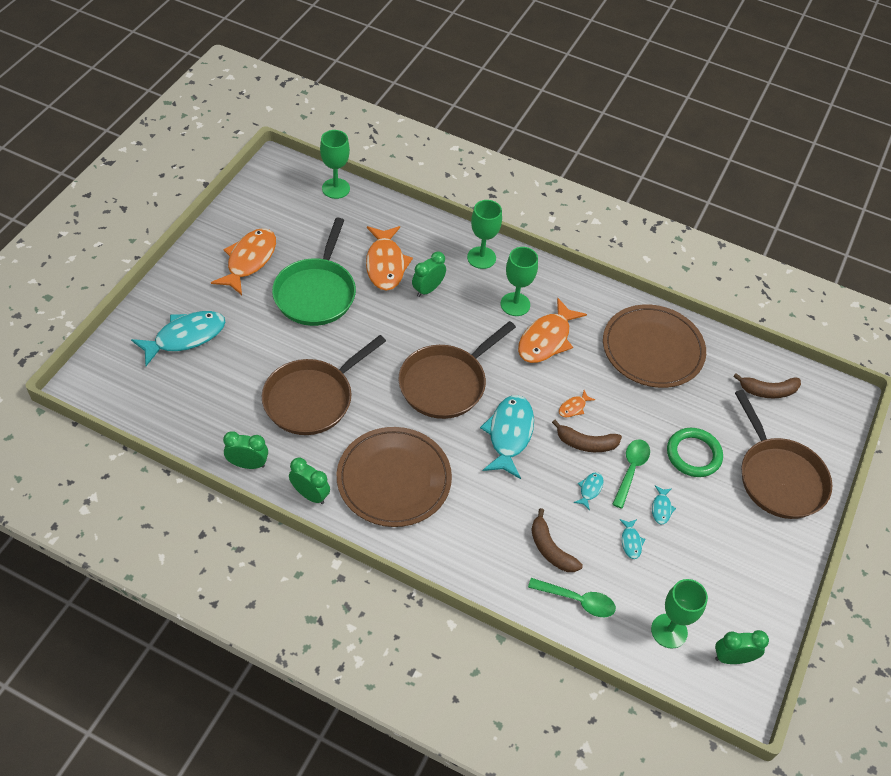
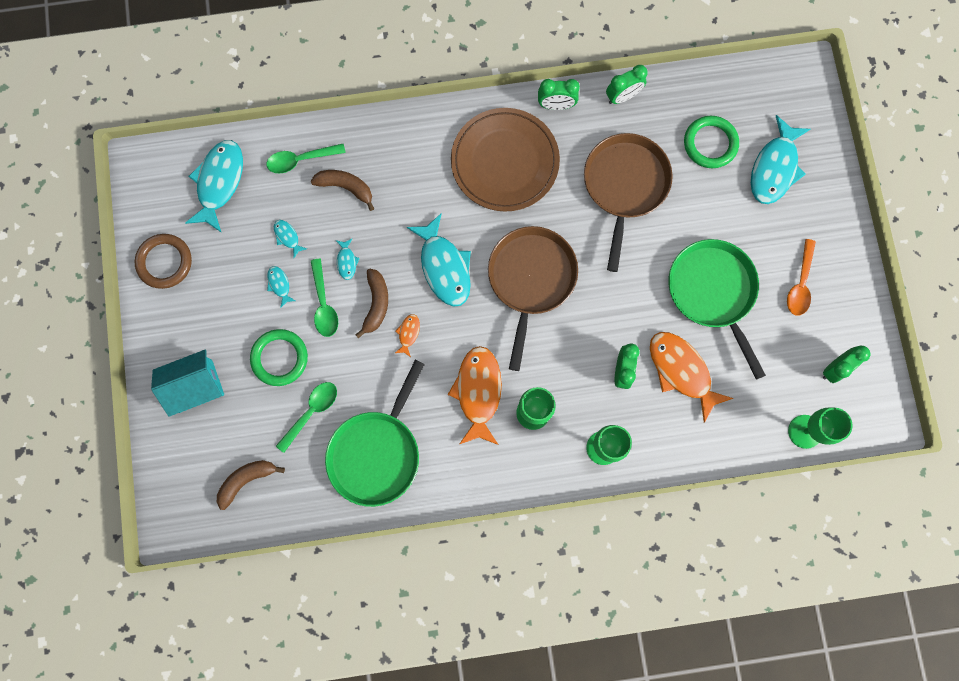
camera: 150 degrees right, 25 degrees up
(215, 384) = (710, 143): none -> green ring
(249, 260) = (800, 284): orange fish -> orange spoon
(586, 443) = (376, 304): brown banana -> brown banana turned 120 degrees clockwise
(652, 349) = (376, 453): brown plate -> green pan
(669, 631) = (219, 182): green goblet -> turquoise fish
(689, 403) = (311, 412): none -> green spoon
(732, 658) = (161, 193): green clock -> green clock (835, 368)
(759, 592) = (164, 262): none -> brown ring
(778, 477) = (195, 386): brown pan -> turquoise house

